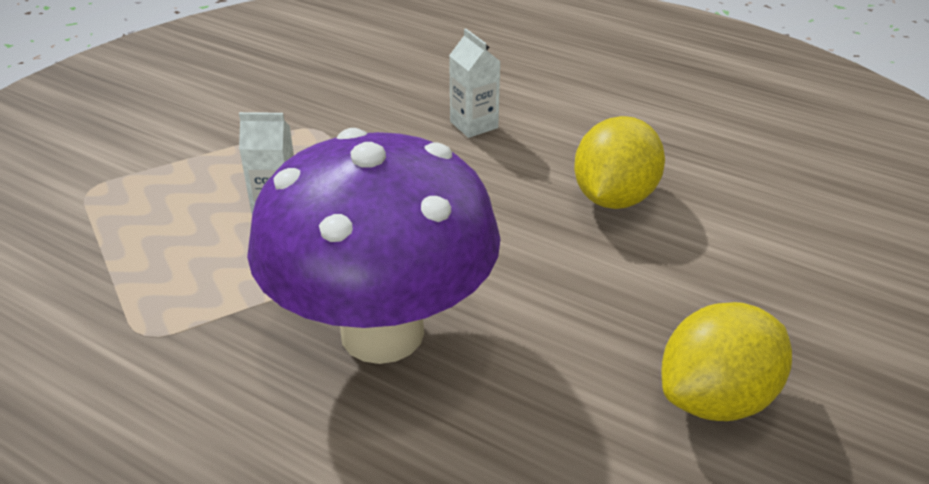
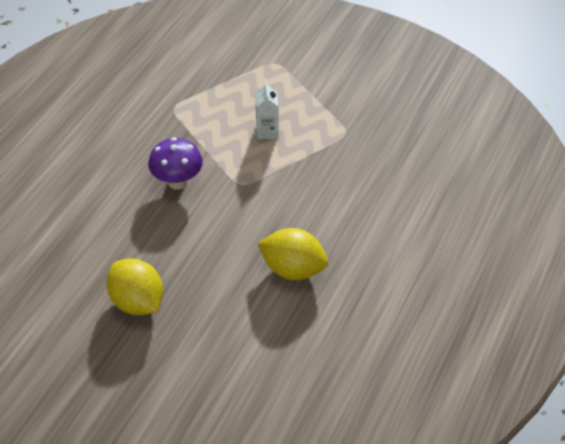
camera: 85 degrees right, 10 degrees up
(382, 333) = (177, 182): purple mushroom -> purple mushroom, size x0.50
(474, 125) = (362, 203): white carton -> none

